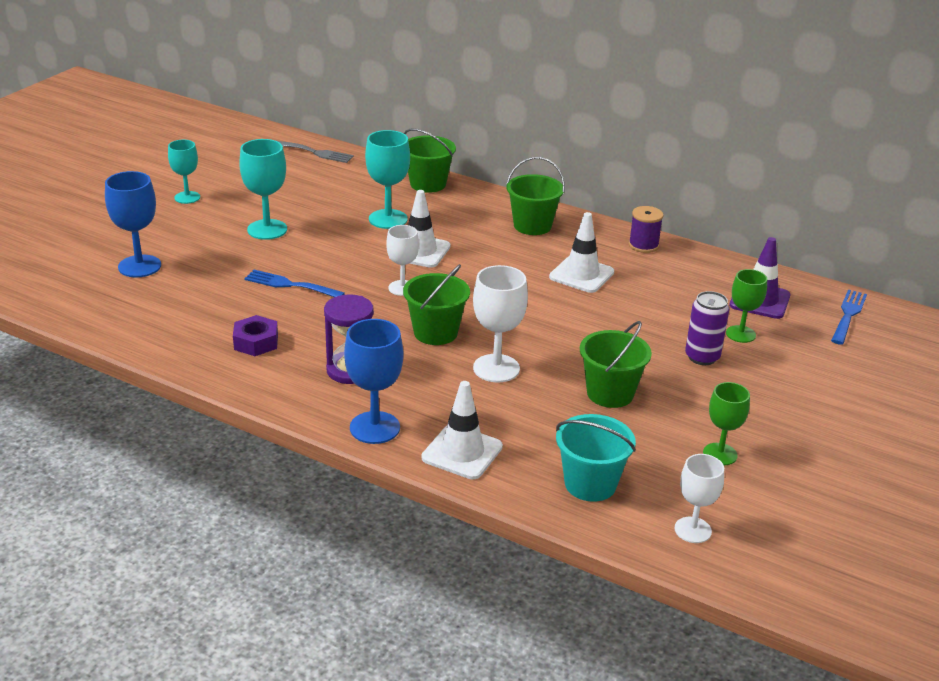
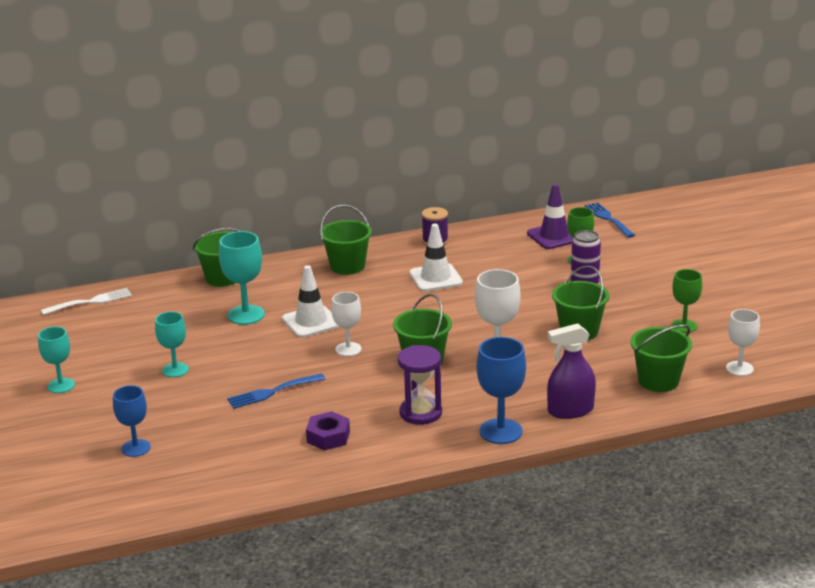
camera: 45 degrees left, 5 degrees down
(139, 266) = (136, 448): blue goblet -> blue goblet, size x0.67
(267, 229) = (175, 370): turquoise goblet -> turquoise goblet, size x0.67
(315, 152) = (91, 302): grey fork -> white fork
(462, 452) = (570, 410): white traffic cone -> purple spray bottle
(590, 484) = (658, 381): turquoise bucket -> green bucket

